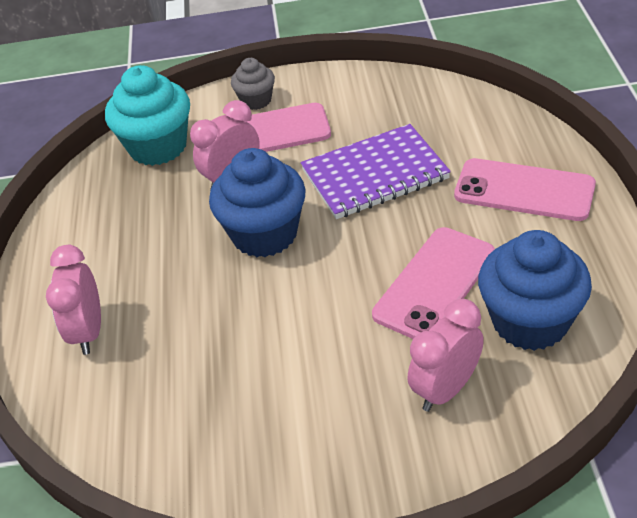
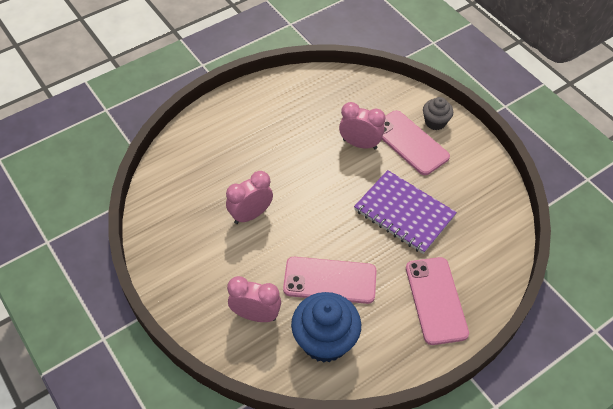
camera: 55 degrees right, 10 degrees up
(88, 332) = (218, 137): pink clock -> pink clock (250, 214)
(158, 147) = (366, 95): turquoise cupcake -> none
(264, 234) = (324, 180): blue cupcake -> none

